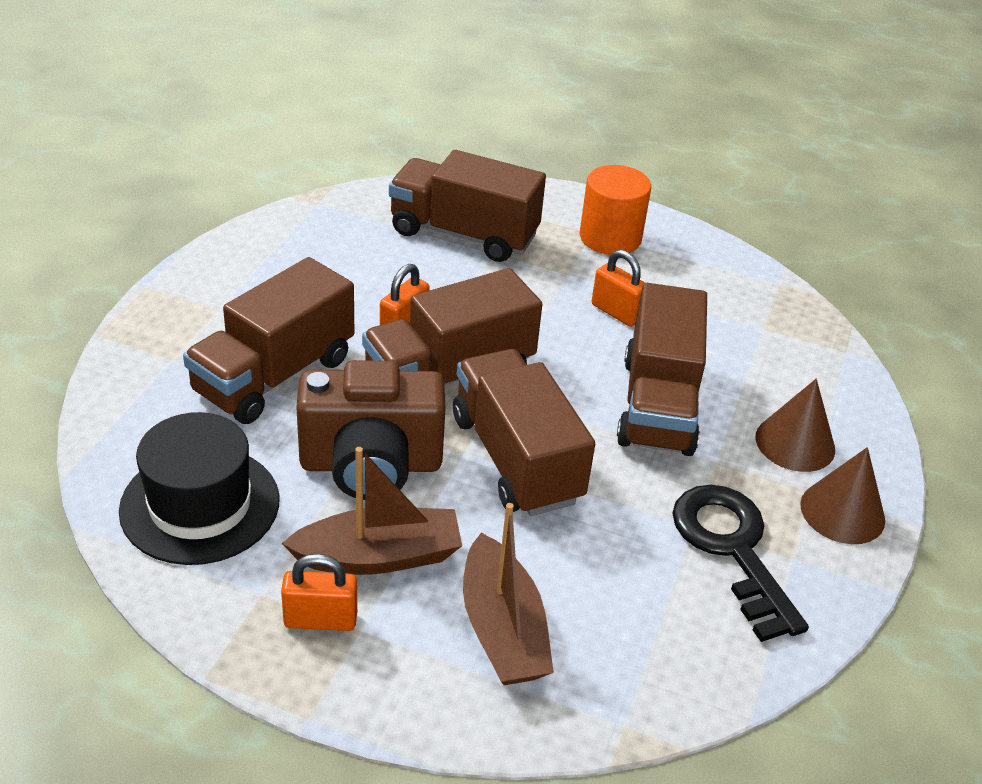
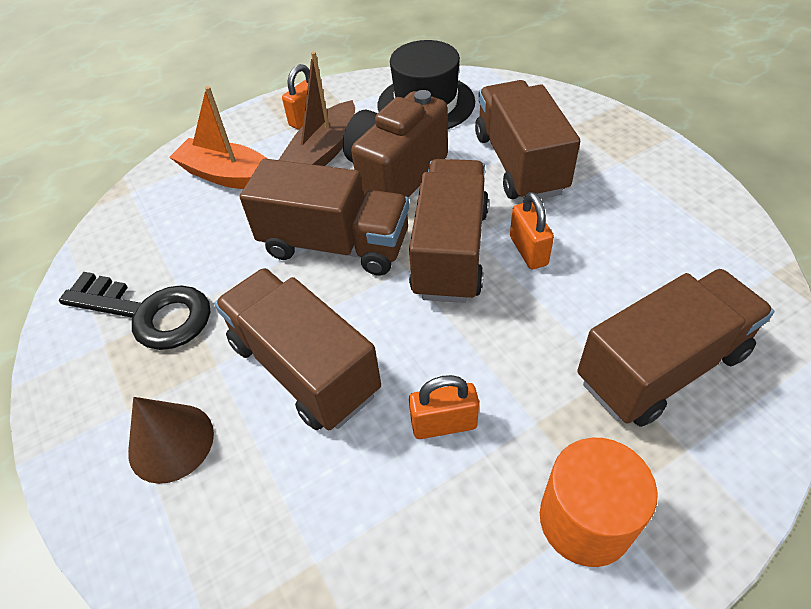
camera: 135 degrees right, 10 degrees up
(502, 629) = (229, 176): brown boat -> orange boat
(842, 512) = (89, 413): brown cone -> none

